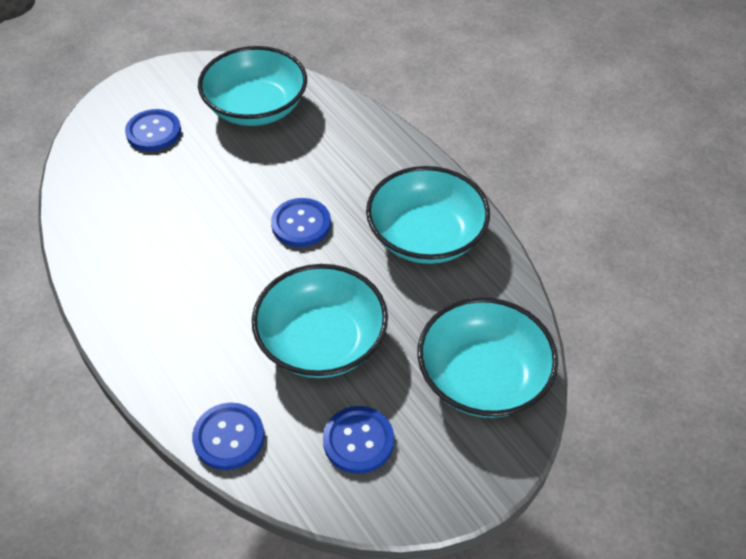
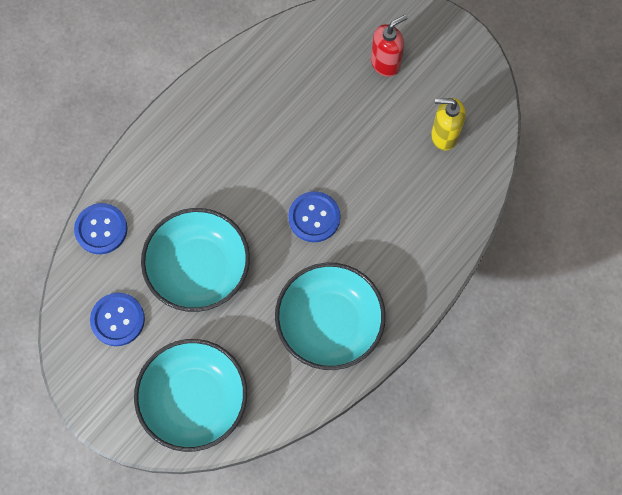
camera: 75 degrees right, 20 degrees up
(153, 132) = (385, 63): blue button -> red soap dispenser
(256, 107) = (444, 135): turquoise bowl -> yellow soap dispenser

